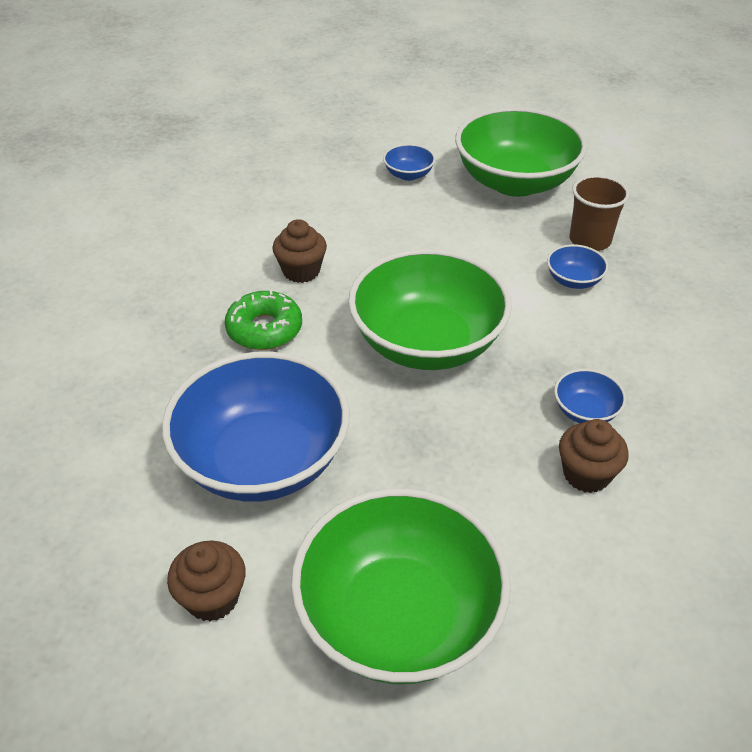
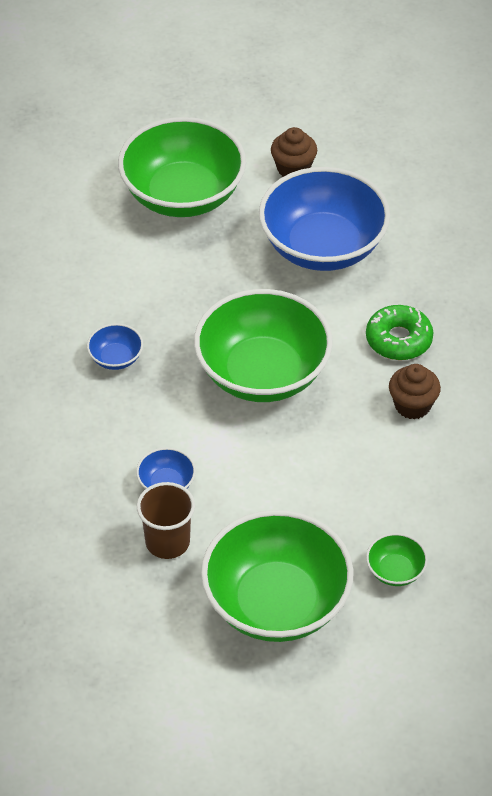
camera: 155 degrees right, 5 degrees up
(408, 174) = (395, 571): blue bowl -> green bowl
(586, 474) = (101, 312): brown cupcake -> none

